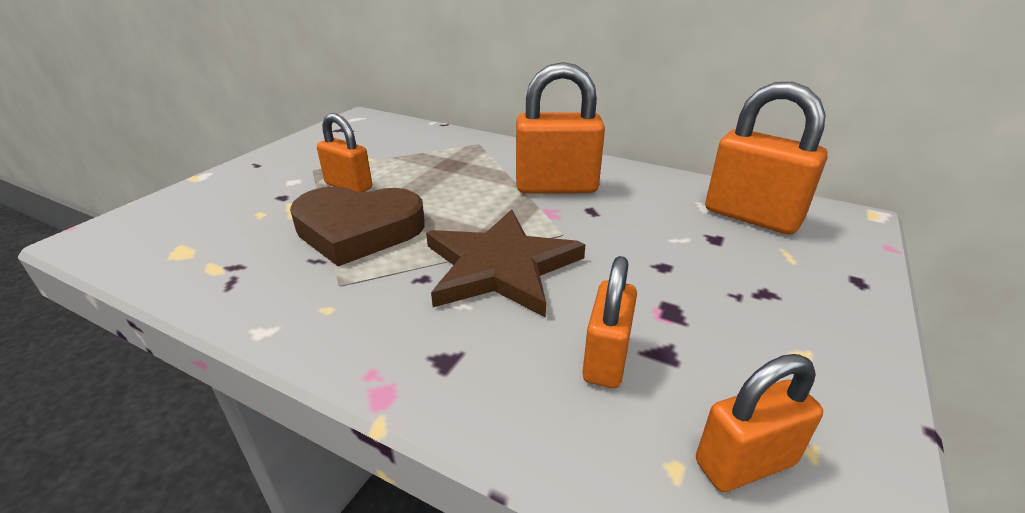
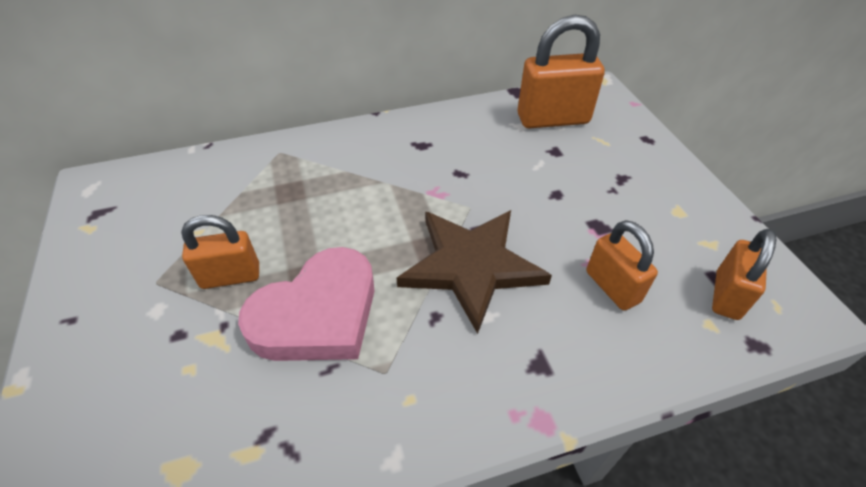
camera: 45 degrees left, 15 degrees up
(358, 230) = (318, 314): brown heart -> pink heart
(556, 187) = (408, 165): orange padlock -> none

